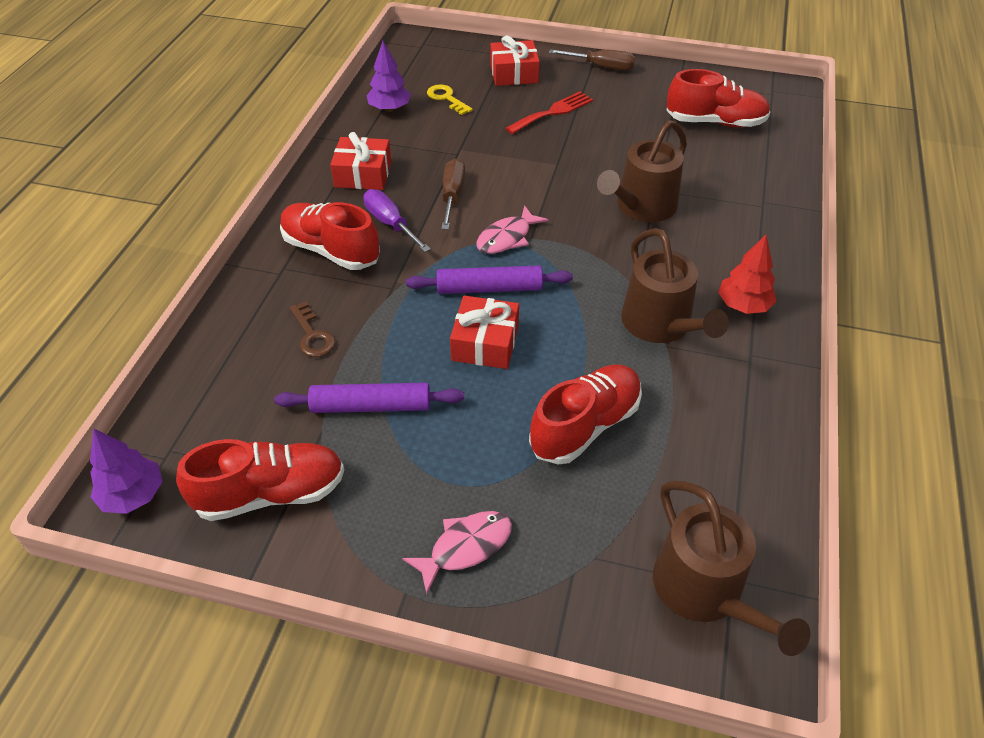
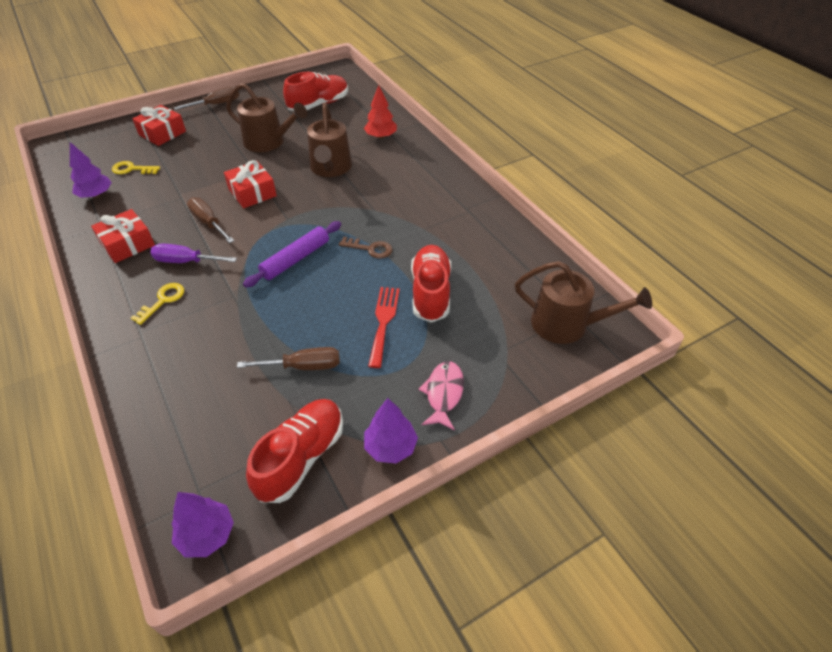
camera: 45 degrees left, 0 degrees up
(312, 335) = (214, 356): brown key -> brown key (370, 249)
(331, 250) = (163, 301): red shoe -> yellow key
(353, 555) = (390, 447): none -> purple tree
(371, 406) = (303, 366): purple rolling pin -> brown screwdriver
(485, 343) = (329, 288): red gift -> red gift (252, 192)
(507, 238) = (273, 226): pink fish -> none
(552, 112) = (216, 144): red fork -> red fork (383, 322)
(660, 325) = (409, 220): brown watering can -> brown watering can (268, 142)
(743, 305) = (437, 187): red tree -> red tree (381, 136)

